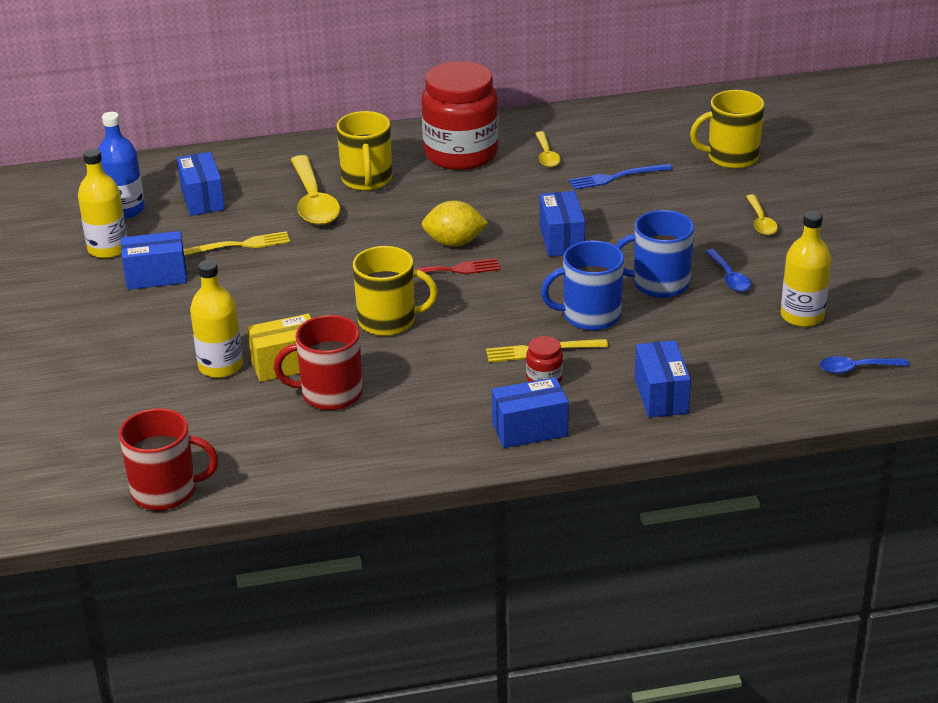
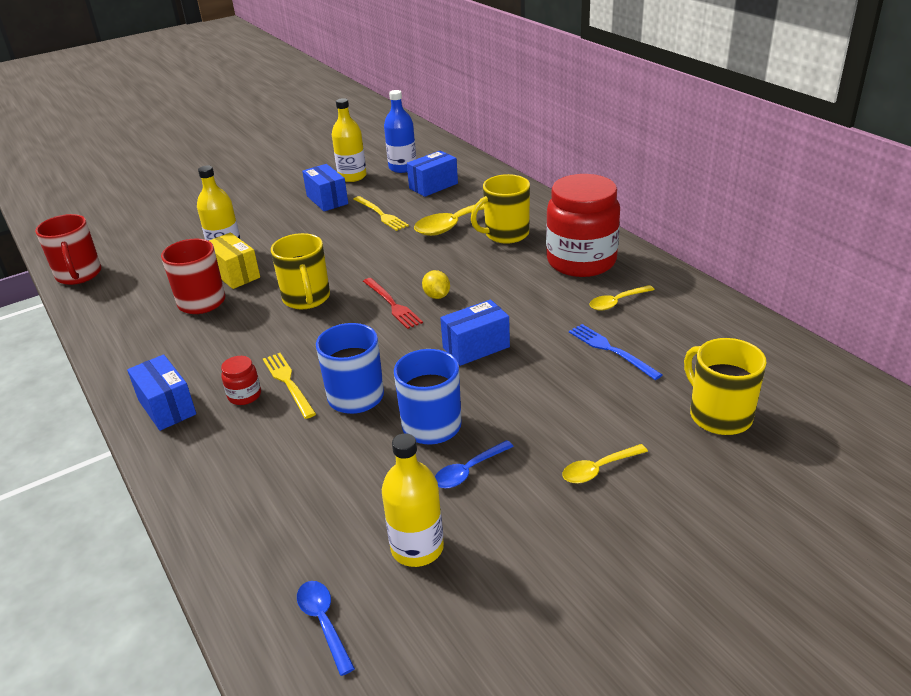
camera: 70 degrees right, 0 degrees up
(454, 243) = (437, 296): yellow lemon -> yellow lemon, size x0.66
(661, 395) = (233, 473): blue box -> none

